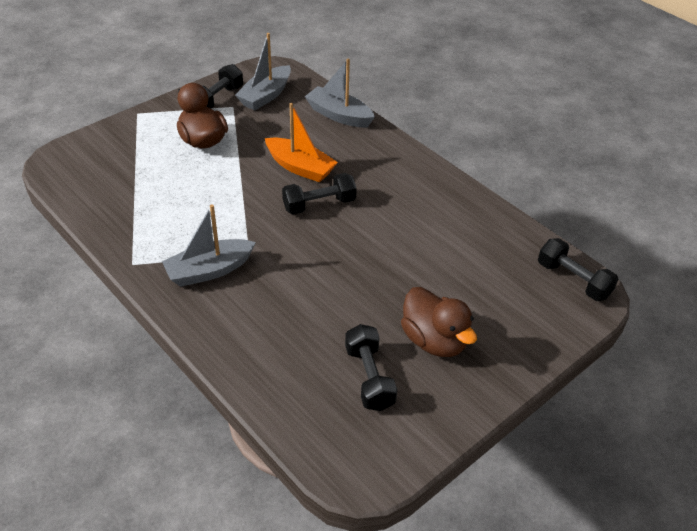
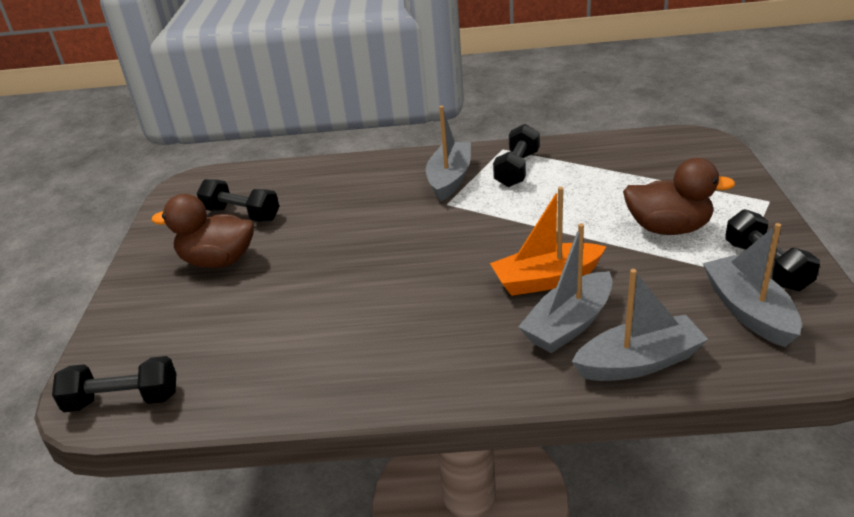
camera: 135 degrees right, 10 degrees down
(319, 205) = (465, 268): black dumbbell -> black dumbbell (517, 169)
(332, 145) = (569, 324): none -> grey boat

